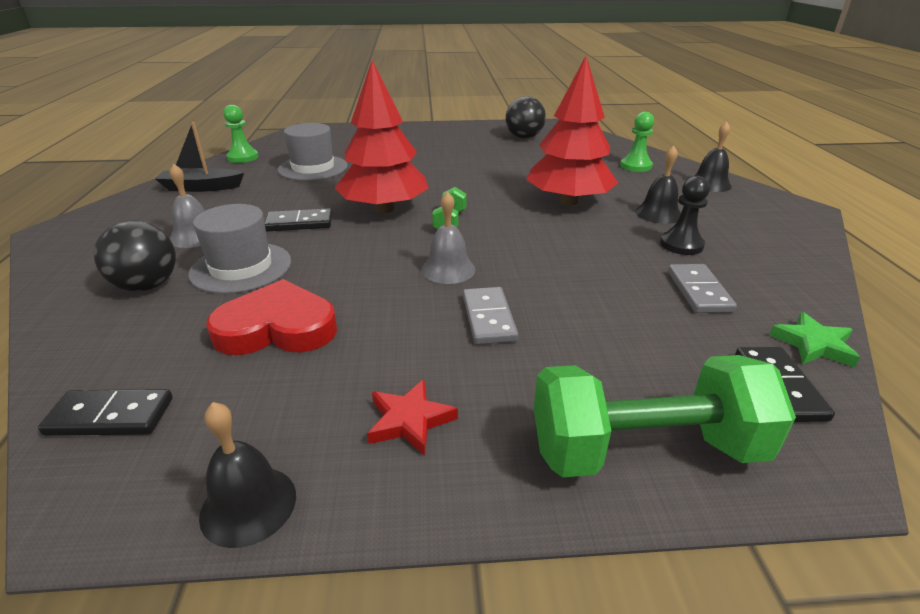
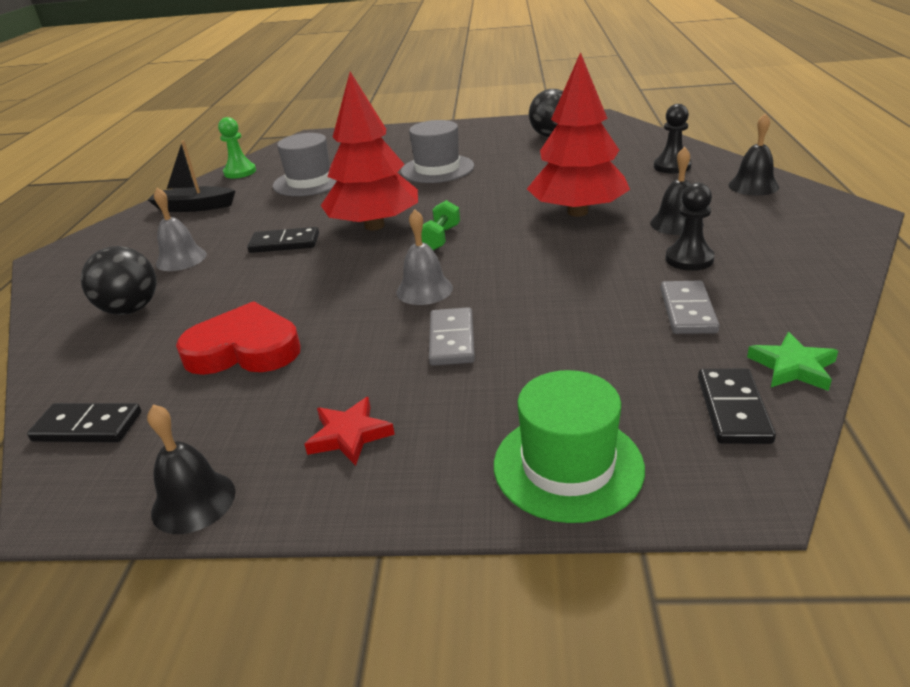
camera: 10 degrees right, 0 degrees up
(241, 267) = (220, 290): grey hat -> grey hat (437, 169)
(635, 166) = (672, 166): green pawn -> black pawn
(645, 450) = (568, 466): green dumbbell -> green hat

